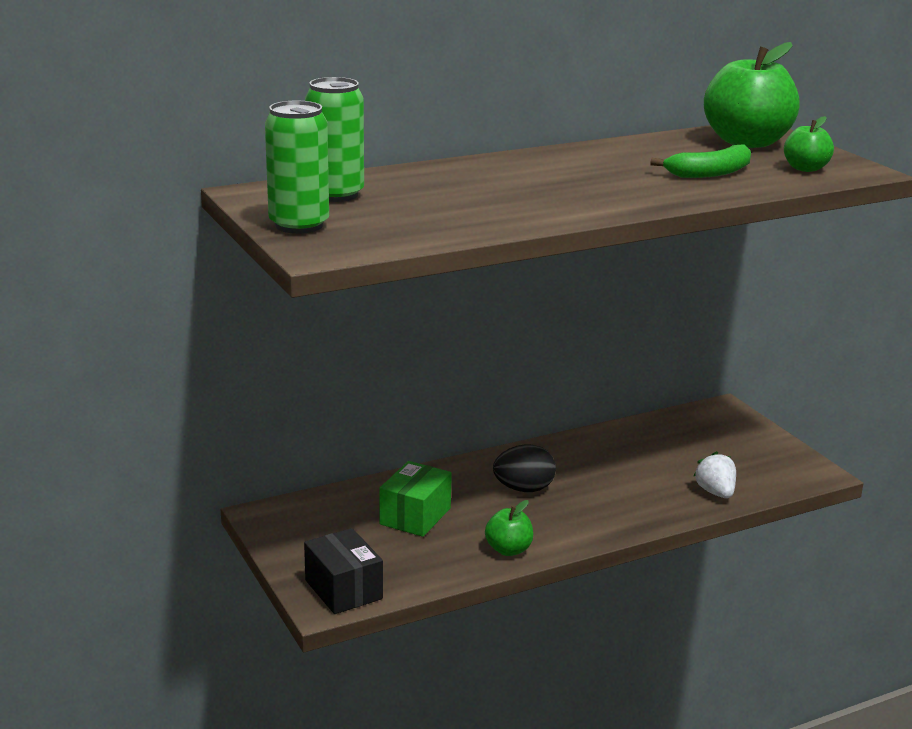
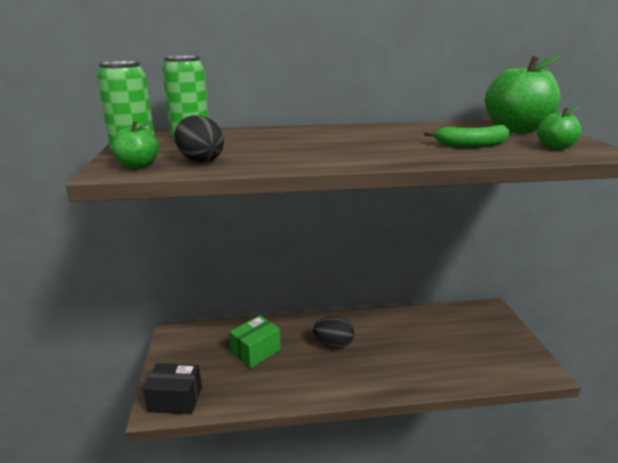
camera: 20 degrees right, 0 degrees up
(343, 589) = (175, 399): black box -> black box turned 75 degrees counterclockwise
(406, 227) = (200, 160): none -> black egg
(508, 550) = (297, 391): green apple -> green apple (138, 166)
(715, 492) = (462, 373): white strawberry -> none

